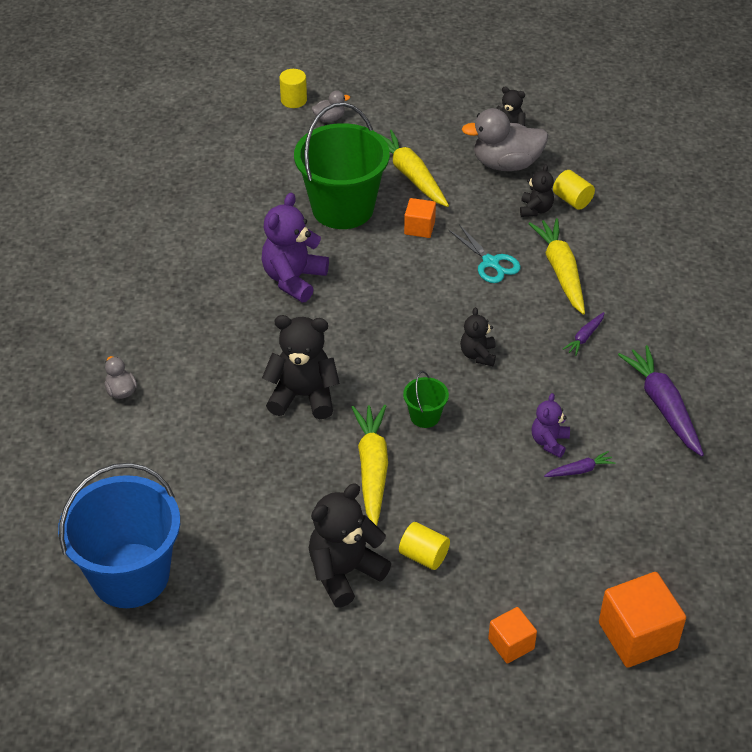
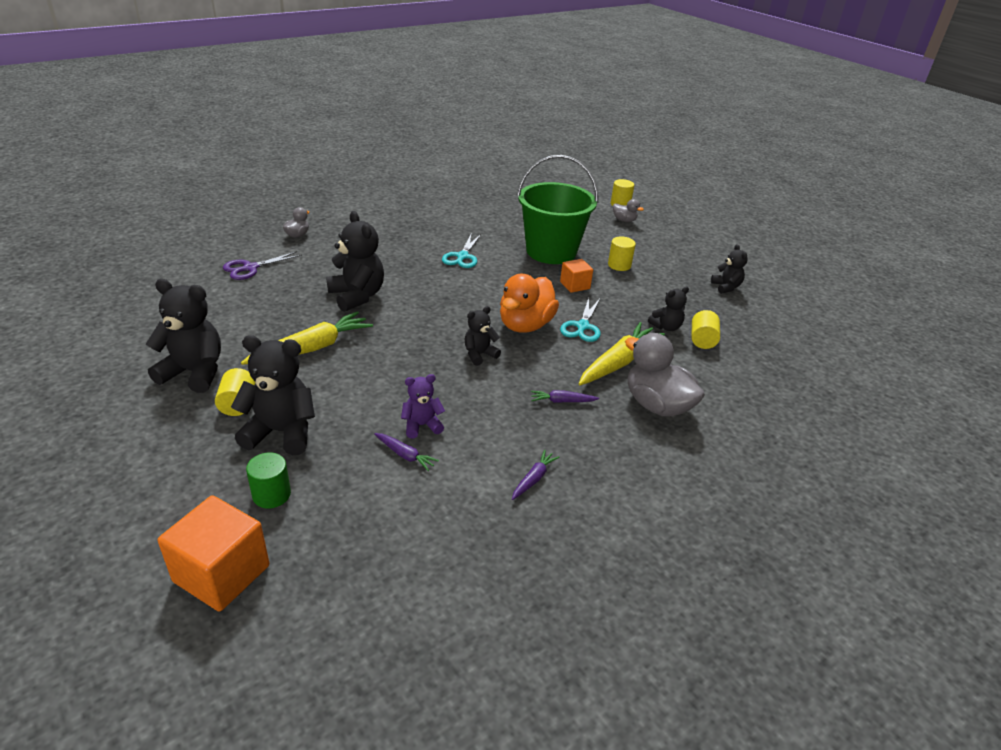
camera: 50 degrees right, 10 degrees down
(130, 575) = (135, 290): blue bucket -> none
(166, 460) = (250, 268): none -> purple scissors
(294, 279) = (462, 257): purple teddy bear -> turquoise scissors
(411, 176) = (619, 265): yellow carrot -> yellow cylinder
(425, 416) = (388, 353): green bucket -> none
(457, 299) = (525, 325): none -> orange duck
(489, 539) = (281, 432): none -> black teddy bear
(506, 164) = (691, 298): grey duck -> grey duck (657, 405)
(511, 644) = (164, 489): orange cube -> none
(568, 575) = (271, 495): none -> green cylinder
(663, 406) = (533, 479): purple carrot -> purple carrot, size x0.48

